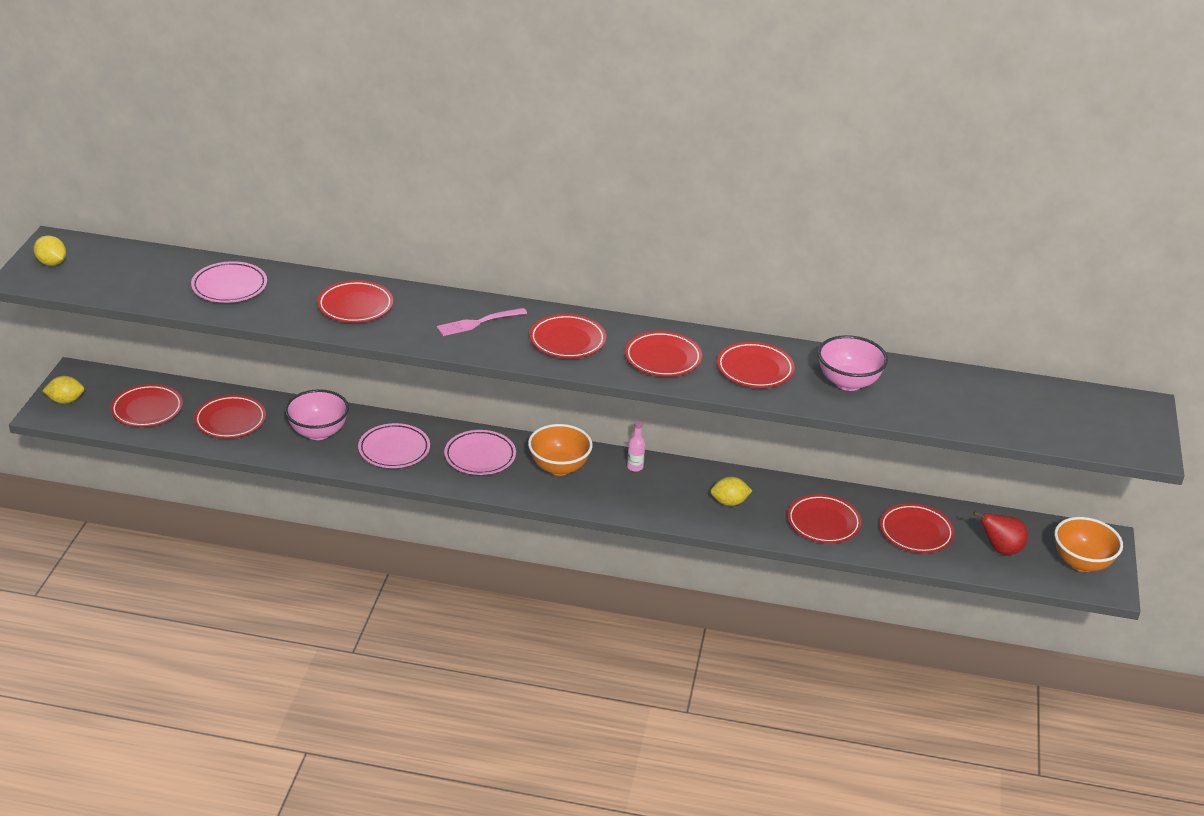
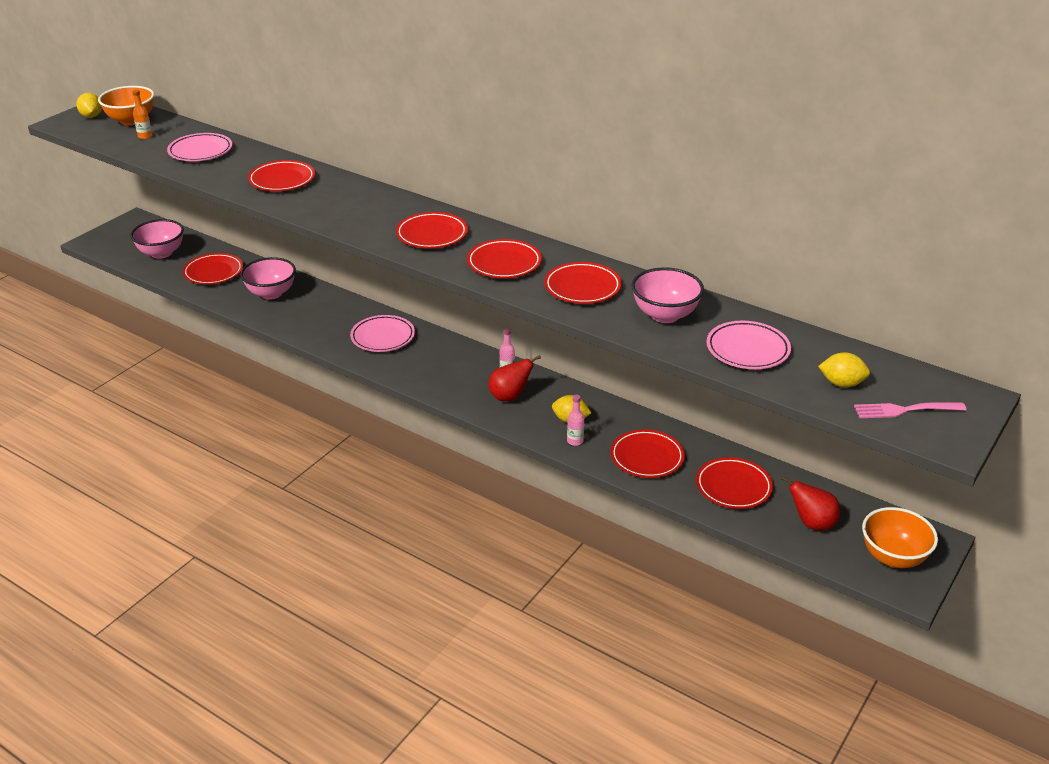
camera: 25 degrees right, 0 degrees up
(65, 401) = (111, 236): yellow lemon -> yellow lemon (841, 383)
(145, 279) = (145, 136): none -> orange bottle
(147, 410) = (161, 253): red plate -> pink bowl
(394, 450) = (318, 318): pink plate -> pink plate (747, 350)
(478, 322) = (369, 208): pink fork -> pink fork (904, 410)
(559, 467) = (441, 359): orange bowl -> orange bowl (131, 121)
(655, 492) = (509, 396): none -> red pear
(748, 522) = (575, 441): none -> pink bottle

